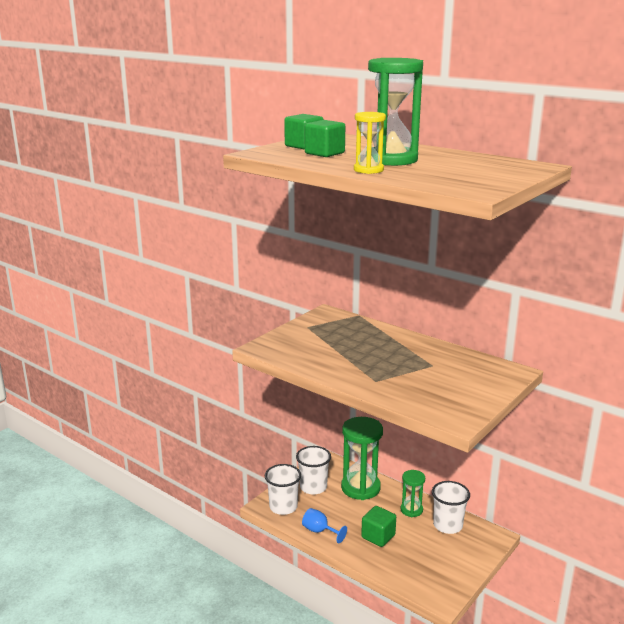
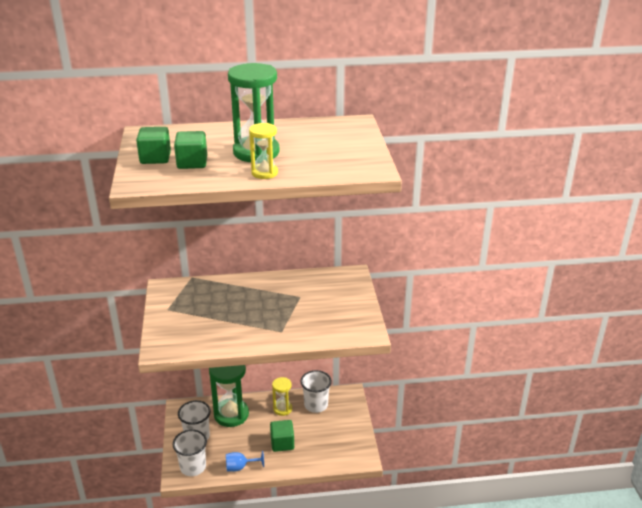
camera: 45 degrees left, 10 degrees up
(411, 510) = (282, 409): green hourglass -> yellow hourglass

